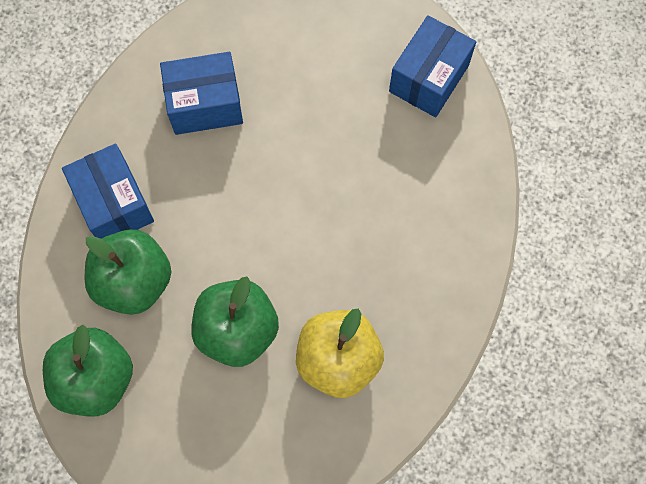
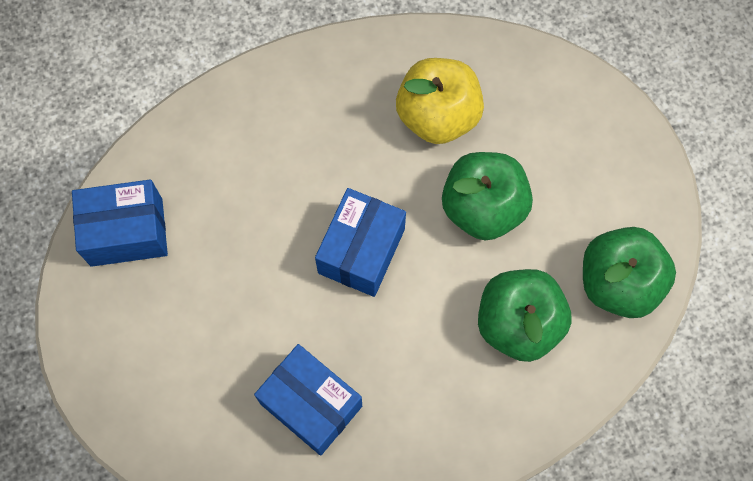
camera: 130 degrees left, 0 degrees up
(114, 204) = (470, 401): blue box -> blue box (361, 251)

